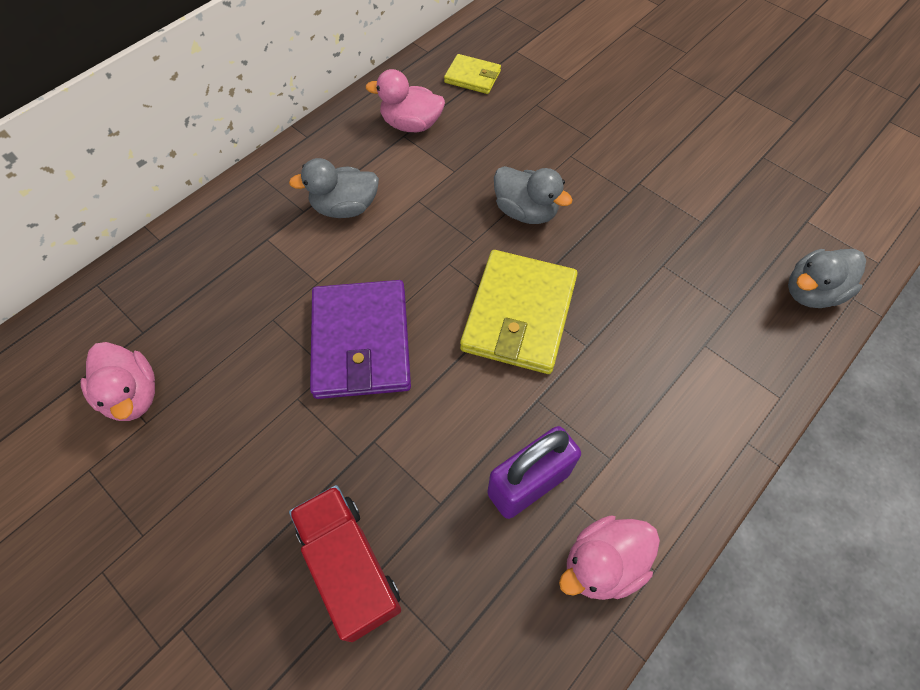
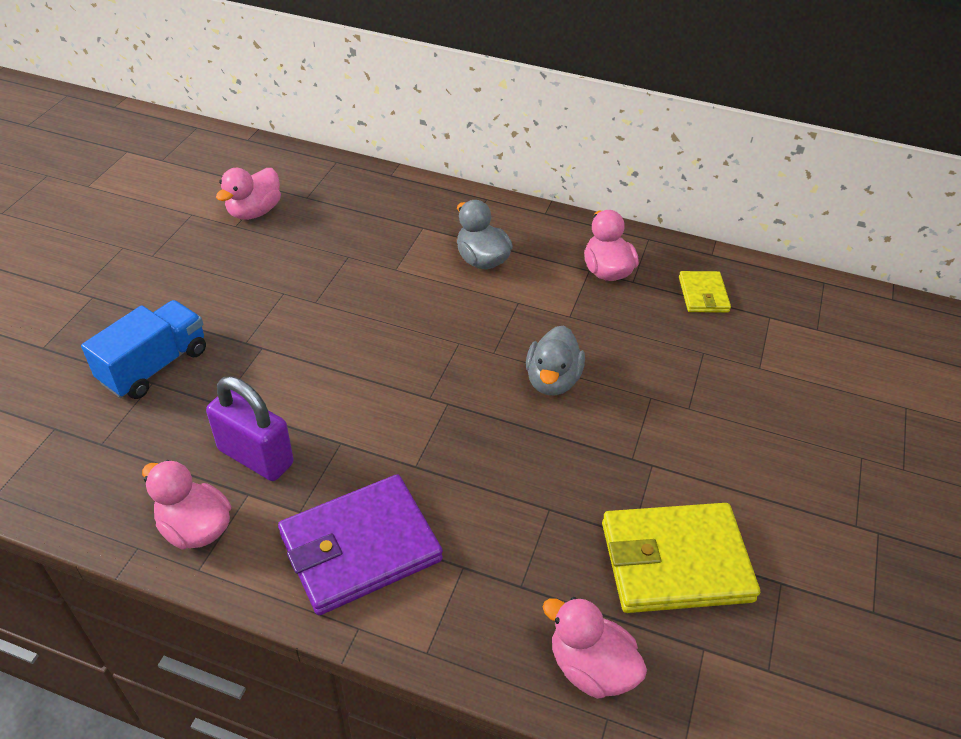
camera: 65 degrees right, 15 degrees down
(350, 566) = (155, 366): red truck -> blue truck
(361, 342) = (349, 312): purple wallet -> purple wallet (360, 547)
(519, 315) = (426, 406): yellow wallet -> yellow wallet (675, 561)
(811, 292) = (590, 667): grey duck -> pink duck

